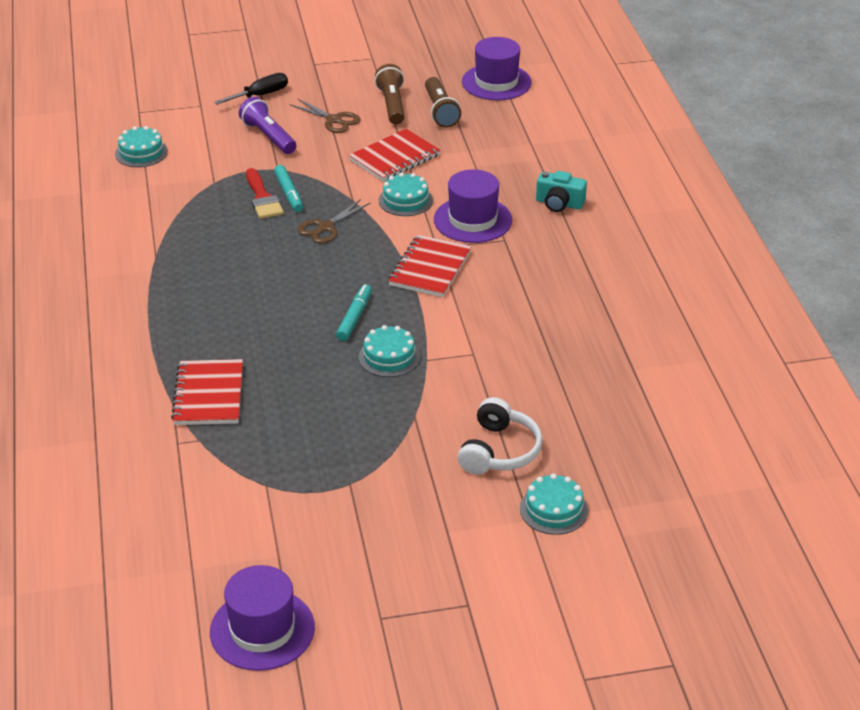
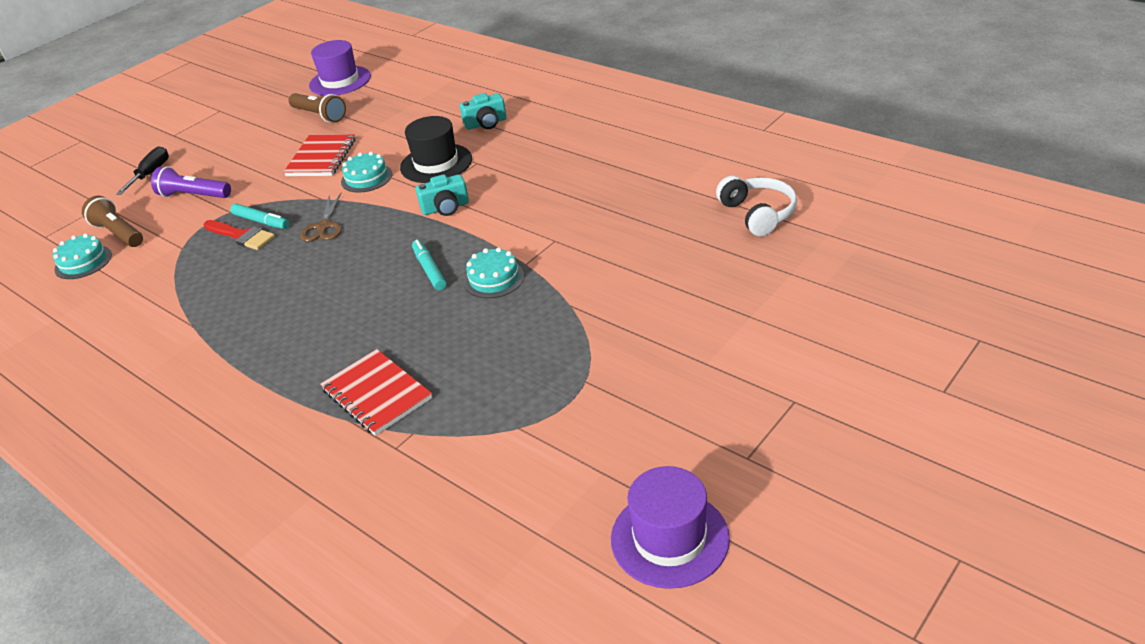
camera: 35 degrees left, 0 degrees up
(333, 120) = (238, 159): brown scissors -> none
(392, 105) = (275, 129): brown flashlight -> brown flashlight (118, 233)
(430, 268) = (445, 208): red notebook -> turquoise camera
(472, 220) = (436, 163): purple hat -> black hat
(499, 451) = (664, 287): white headphones -> white headphones (758, 214)
(554, 509) = (756, 299): turquoise cake -> none

